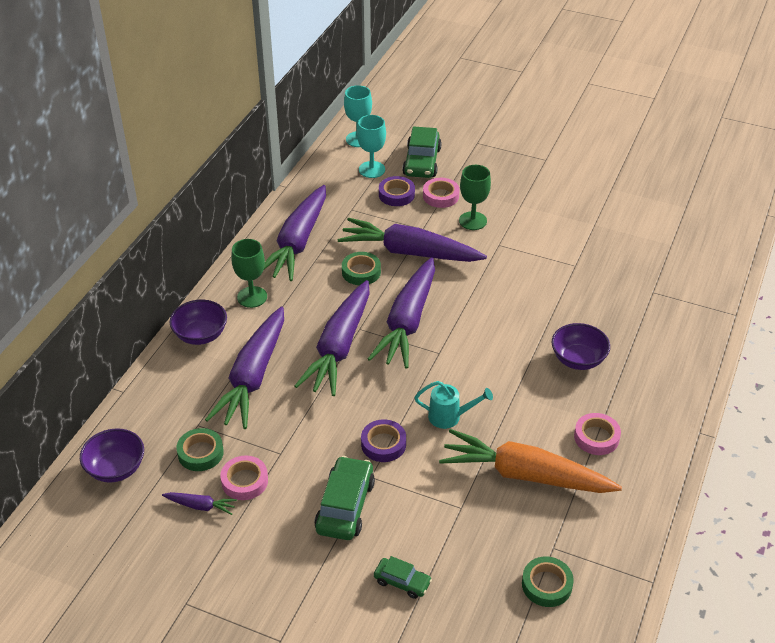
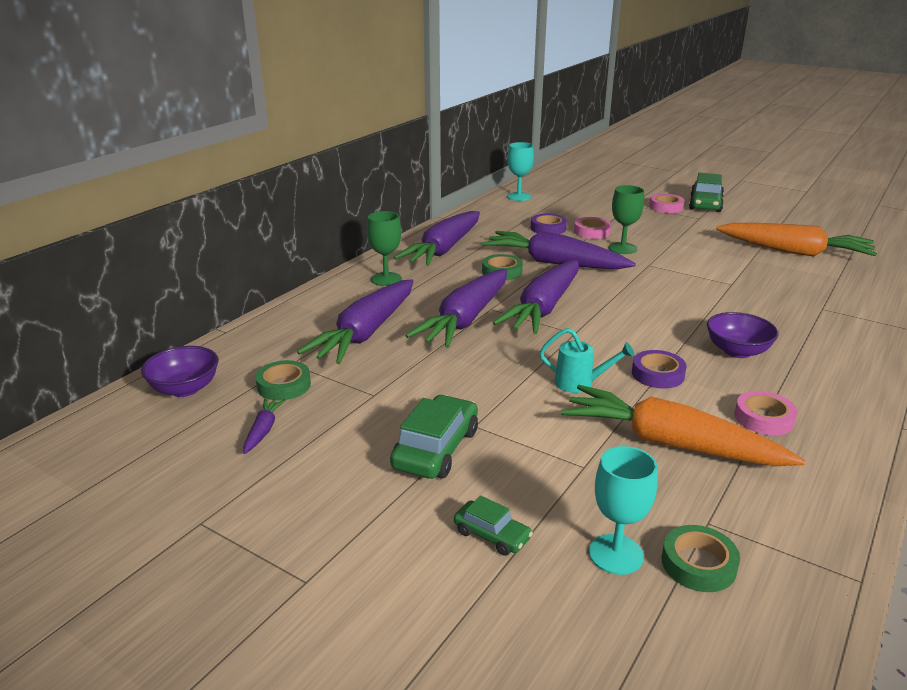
camera: 10 degrees right, 15 degrees down
(200, 335) = (324, 299): purple bowl -> none
(201, 506) = (263, 430): purple carrot -> purple carrot turned 105 degrees counterclockwise
(244, 481) = (323, 414): pink tape -> pink tape (666, 207)
(372, 169) = (527, 213): turquoise goblet -> turquoise goblet (616, 554)
(383, 444) = (496, 399): purple tape -> purple tape (657, 374)
(422, 162) = (576, 212): green car -> green car (705, 204)
(635, 208) = (795, 252): none -> orange carrot

